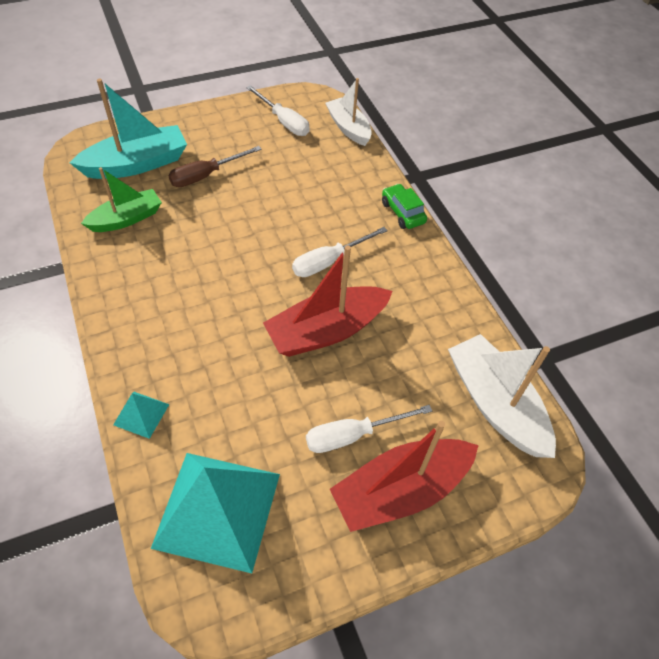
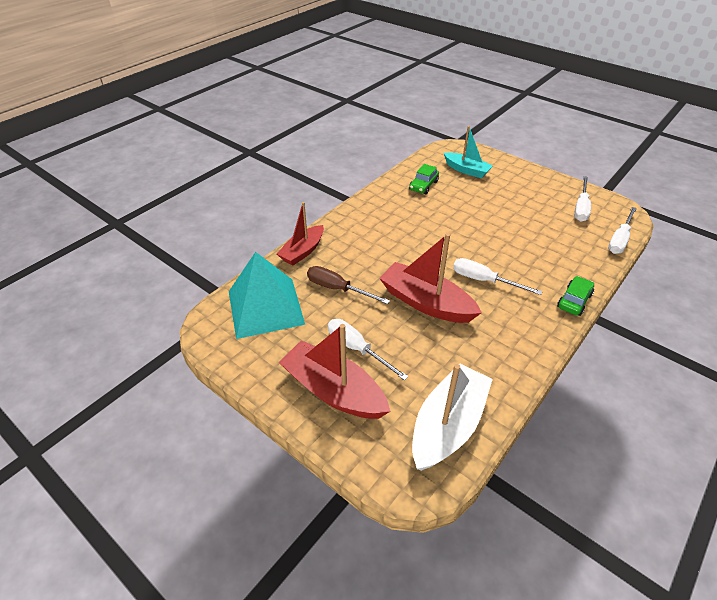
camera: 65 degrees right, 10 degrees down
(126, 219) = (423, 186): green boat -> green car
(137, 164) = (466, 170): turquoise boat -> turquoise boat, size x0.66
(141, 414) = (303, 251): turquoise pyramid -> red boat
(206, 175) = (491, 198): brown screwdriver -> brown screwdriver (338, 289)
(348, 128) = (619, 239): white boat -> white screwdriver

